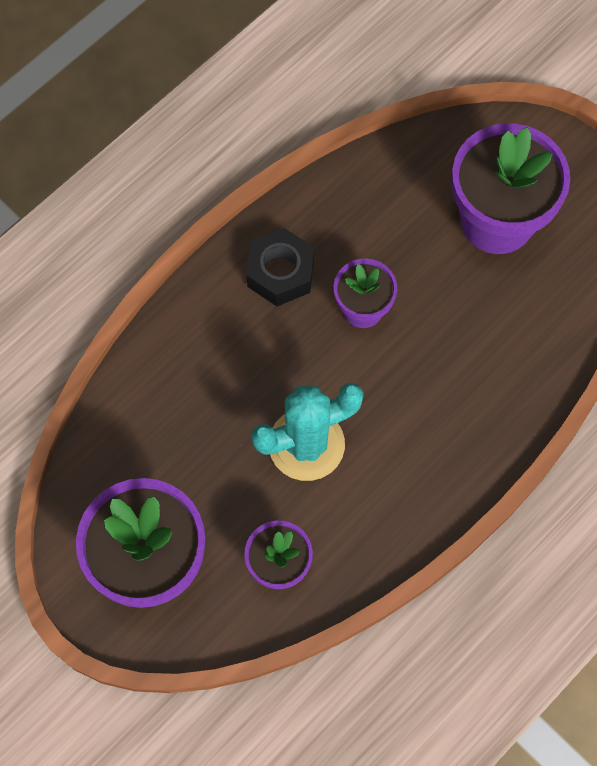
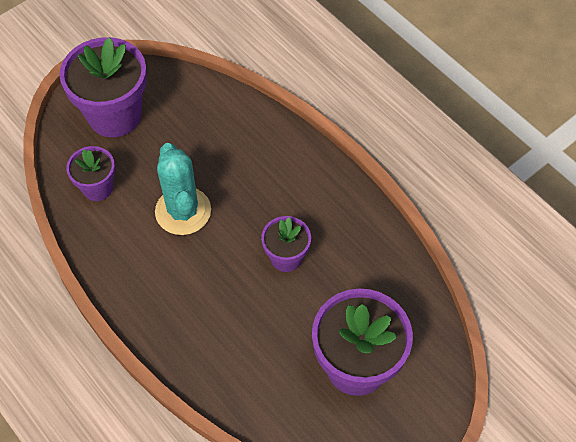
camera: 95 degrees right, 10 degrees down
(280, 273) = (321, 205): black nut -> none

